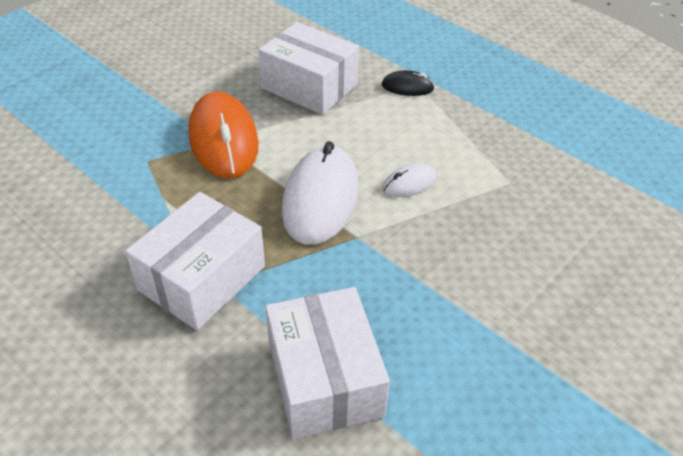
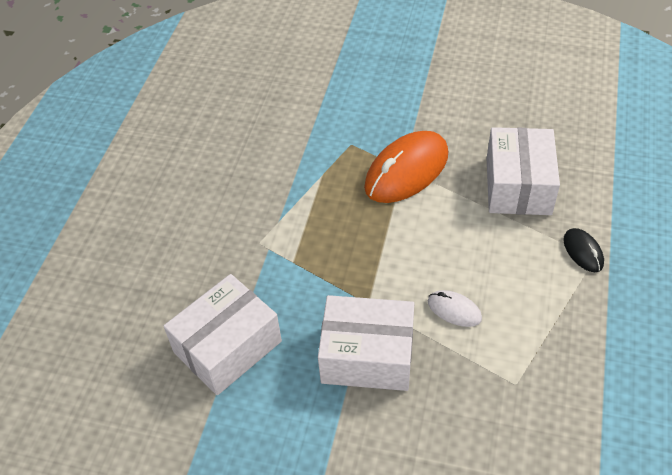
camera: 65 degrees right, 5 degrees up
(202, 278) = (267, 236): white box -> white box (367, 356)
(320, 199) = (390, 261): white mouse -> none

